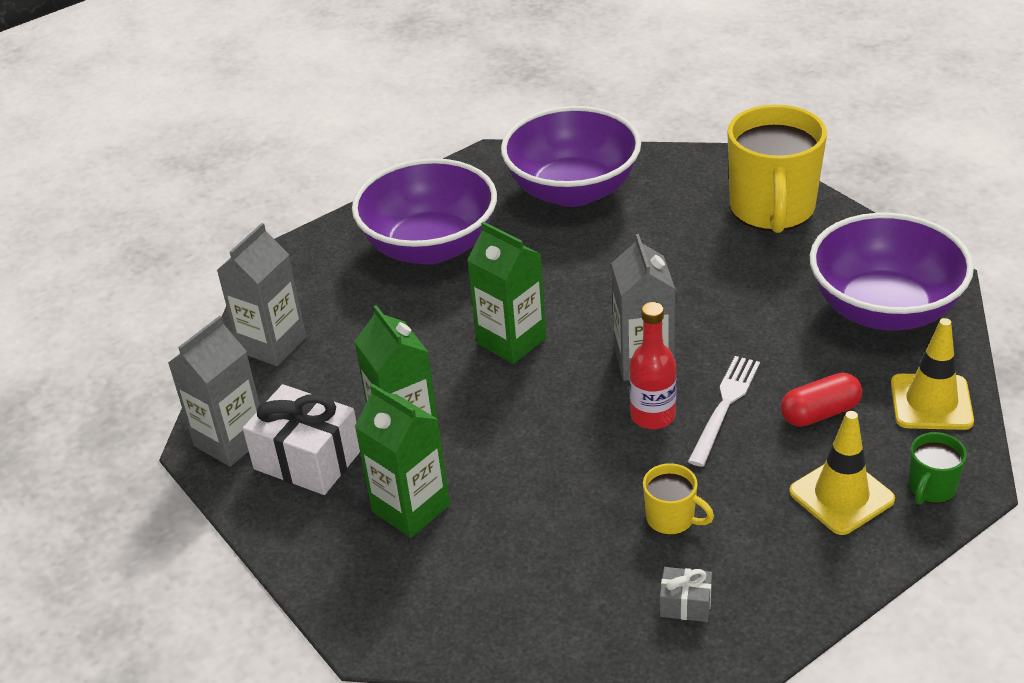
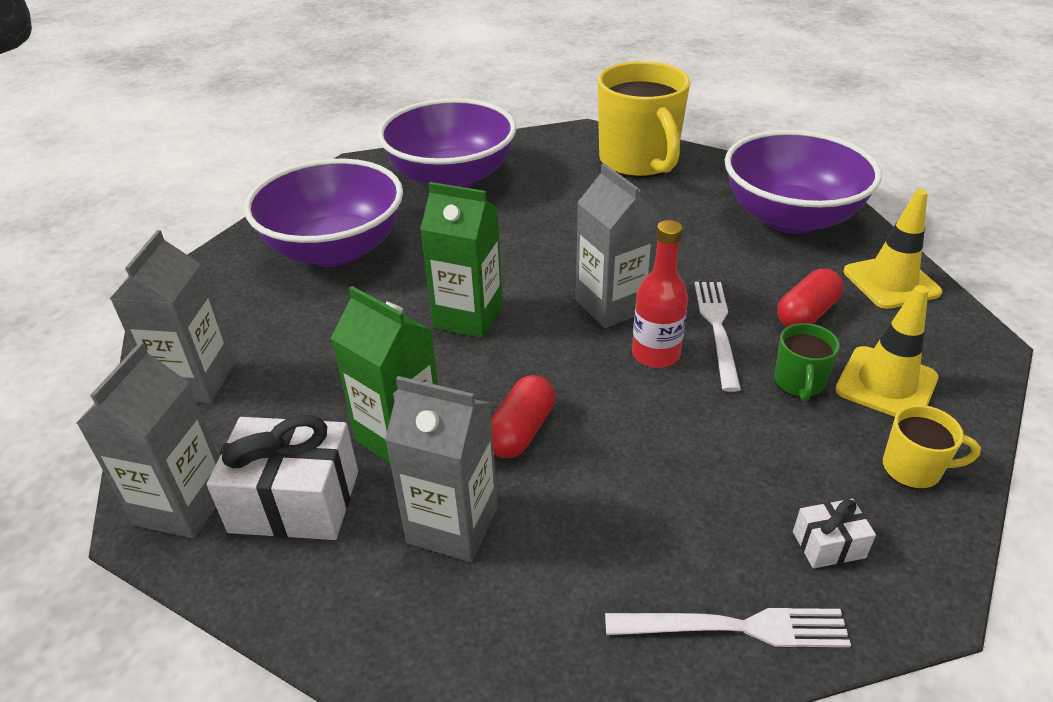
camera: 25 degrees left, 0 degrees up
(411, 508) = (452, 525): green carton -> grey carton
(500, 451) = (521, 431): none -> red capsule
(572, 636) = (735, 627): none -> white fork
(671, 519) = (746, 453): yellow mug -> yellow mug (913, 469)
(685, 604) = (828, 544): grey gift -> white gift
(931, 488) = (955, 356): green mug -> green mug (799, 383)

